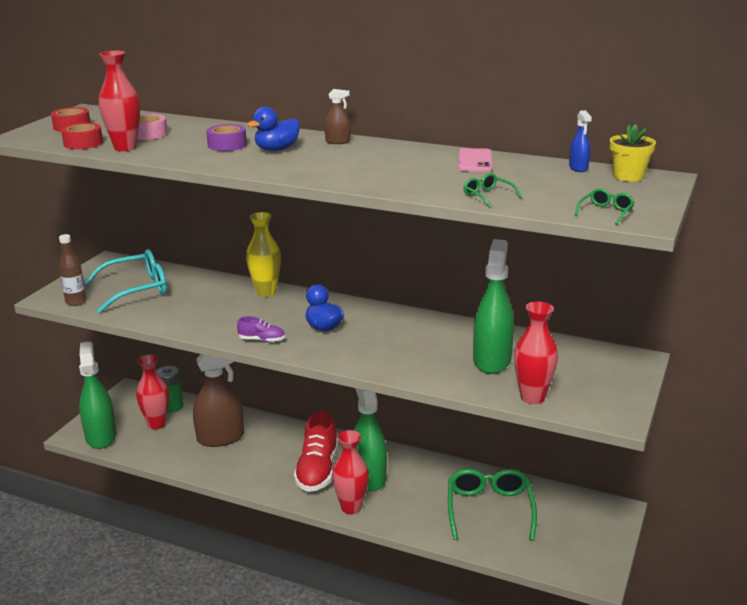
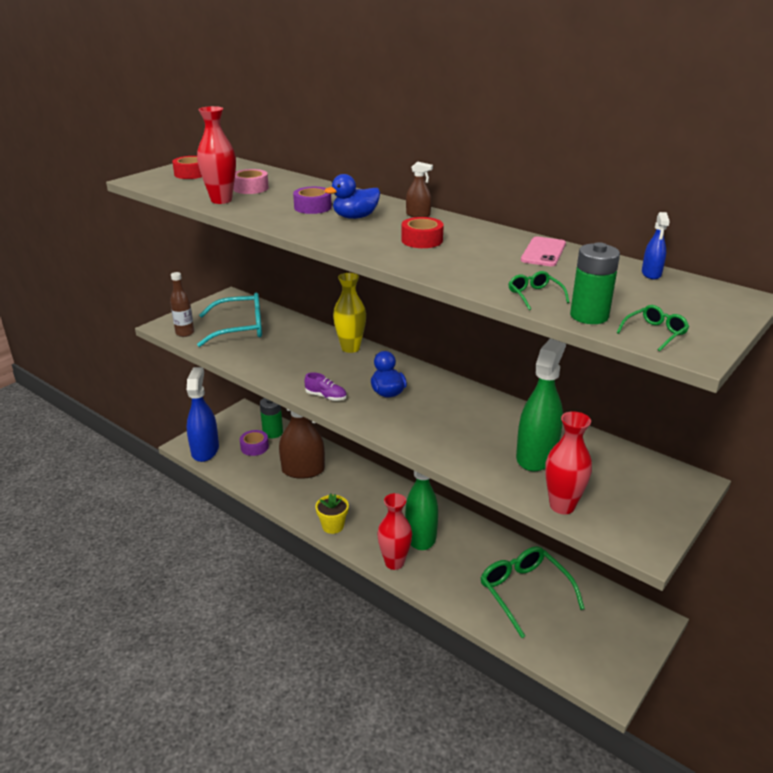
camera: 15 degrees right, 5 degrees up
(83, 143) = (189, 192): red tape -> red tape (422, 240)
(101, 436) = (205, 450): green spray bottle -> blue spray bottle
(157, 424) = (254, 447): red vase -> purple tape
(317, 470) = (376, 519): red shoe -> none
(489, 509) = (524, 592): green glasses -> green glasses turned 45 degrees counterclockwise
(544, 206) = (589, 316): none -> green battery
(628, 176) = (703, 291): yellow flower pot -> yellow flower pot (333, 526)

